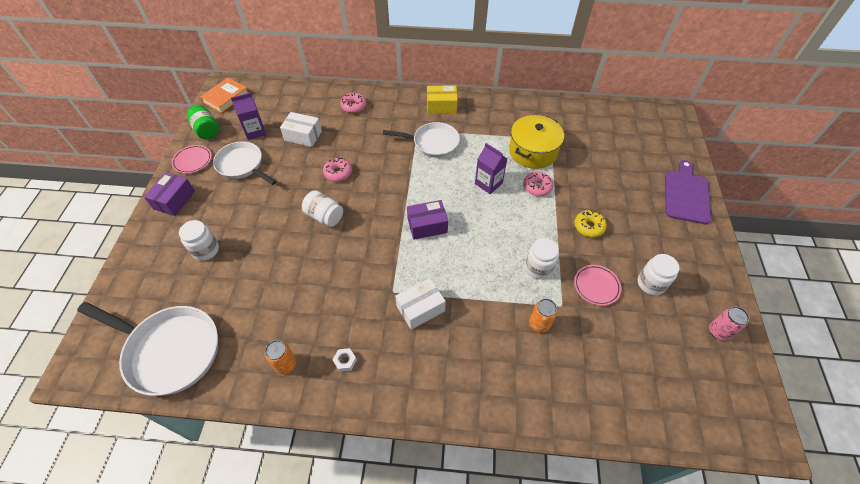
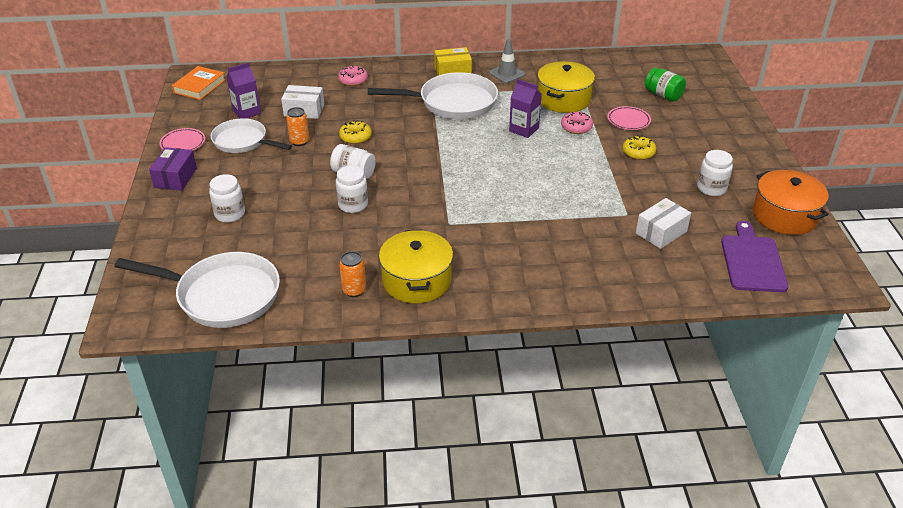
camera: 10 degrees left, 15 degrees down
(207, 130) = (188, 116): green jar -> green jar (663, 95)
(338, 173) = (355, 137): pink donut -> yellow donut
(345, 361) = (417, 280): white nut -> yellow pot
(420, 308) = (482, 233): white box -> white box (661, 232)
(427, 225) = (468, 169): purple box -> none
(432, 143) = (453, 103): white pan -> white pan, size x1.51
(488, 114) = (507, 74): none -> grey traffic cone
(538, 268) = (595, 189): white jar -> white jar (353, 205)
(539, 324) = (608, 230): orange can -> orange can (299, 141)
(596, 286) = (658, 196): pink plate -> pink plate (628, 121)
(686, 195) = (731, 118): purple cutting board -> purple cutting board (752, 261)
(718, 332) = (784, 216): pink can -> orange pot

